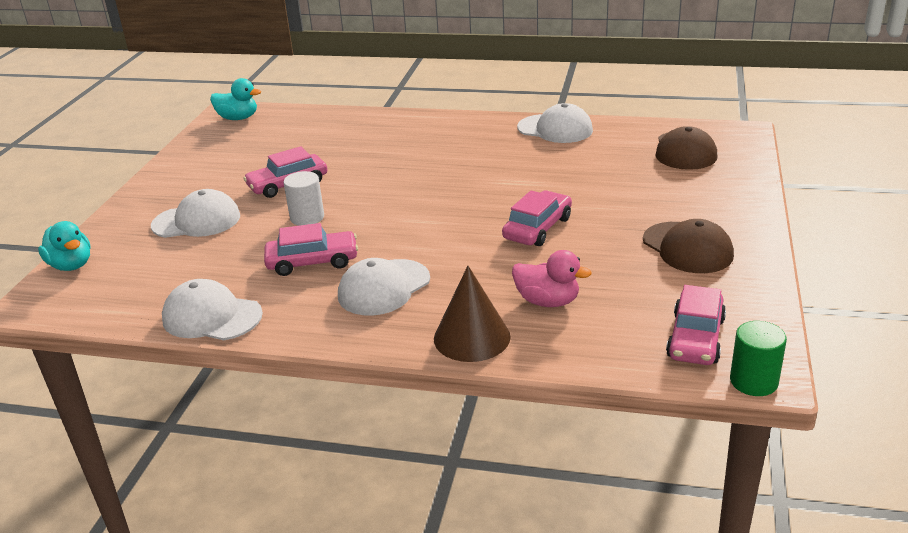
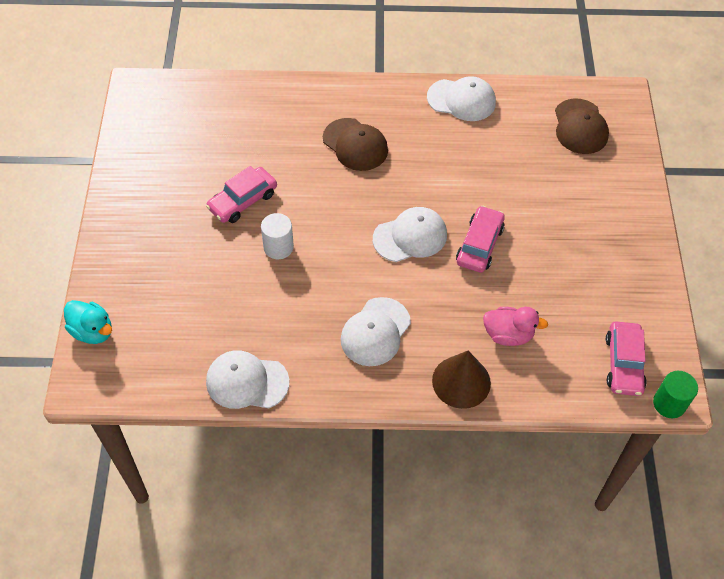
camera: 15 degrees left, 25 degrees up
(197, 221) = (180, 260): white cap -> white cap (410, 237)
(238, 118) = (151, 98): turquoise duck -> none
(312, 262) = (305, 306): pink car -> none
(687, 248) = (602, 259): brown cap -> brown cap (355, 145)

